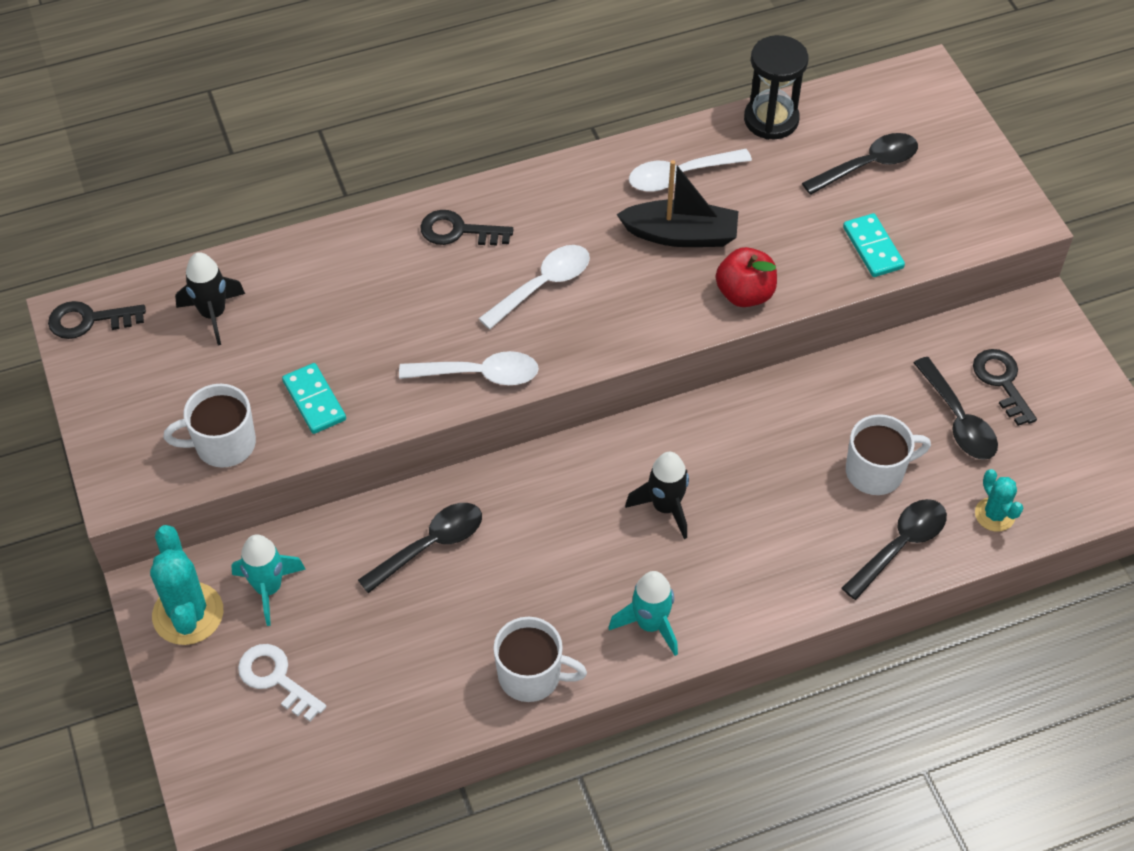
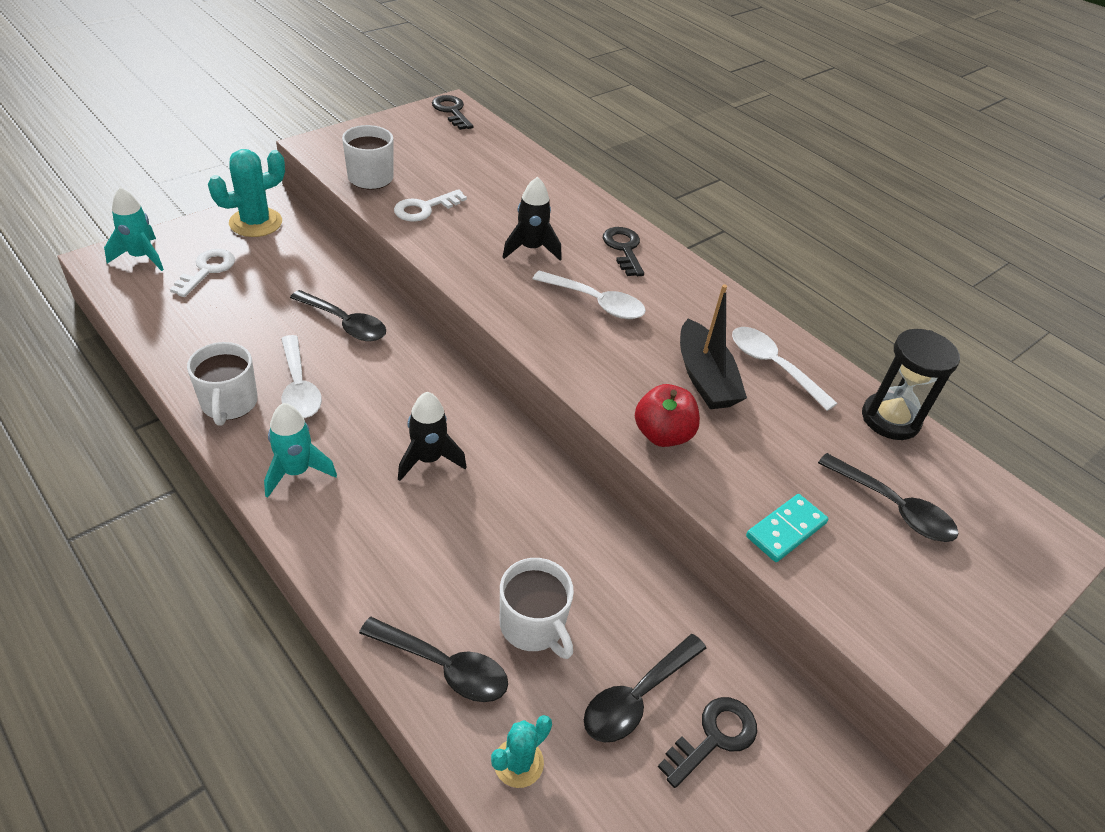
camera: 65 degrees right, 10 degrees down
(213, 314) = (481, 155): black rocket -> black rocket (531, 249)
(268, 588) = (285, 253): turquoise rocket -> turquoise rocket (141, 257)
(314, 400) = (424, 208): turquoise domino -> white key
(479, 374) = (485, 283): white spoon -> white spoon (299, 387)

